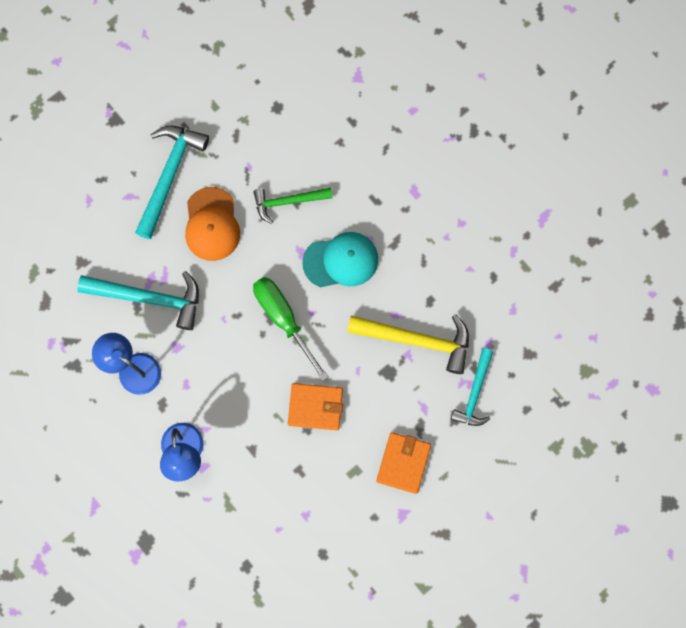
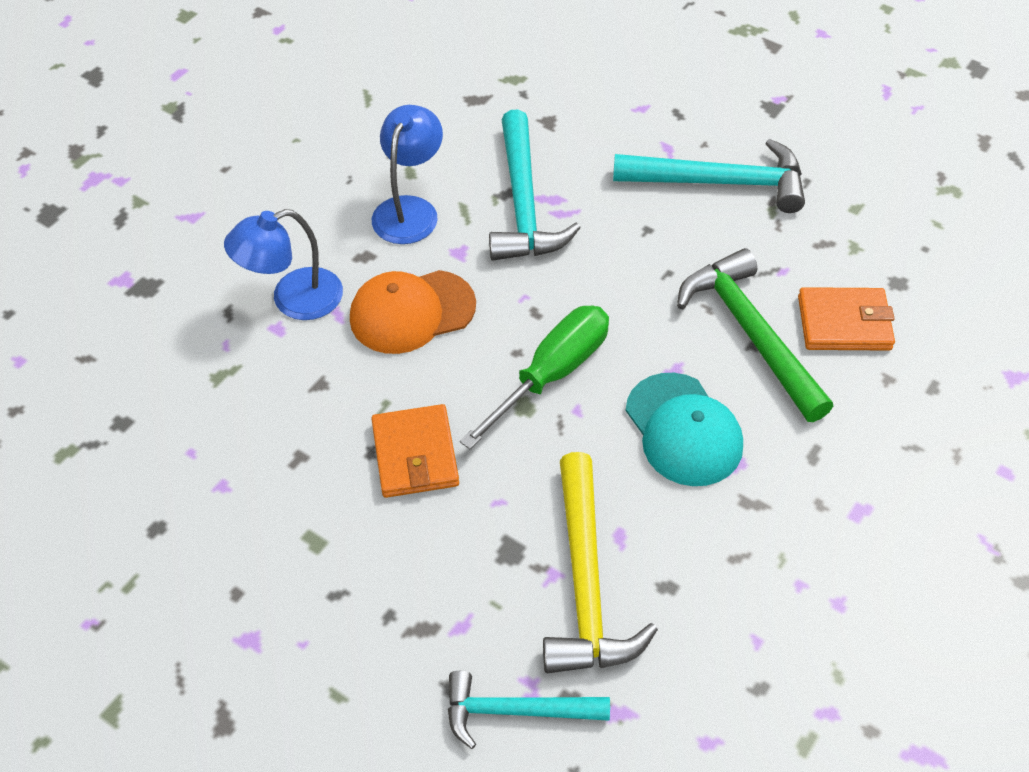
camera: 75 degrees right, 25 degrees down
(212, 224) = (668, 248): orange cap -> orange cap (412, 312)
(288, 201) = (751, 333): green hammer -> green hammer, size x1.55
(403, 463) = (347, 617): orange wallet -> orange wallet (844, 323)

